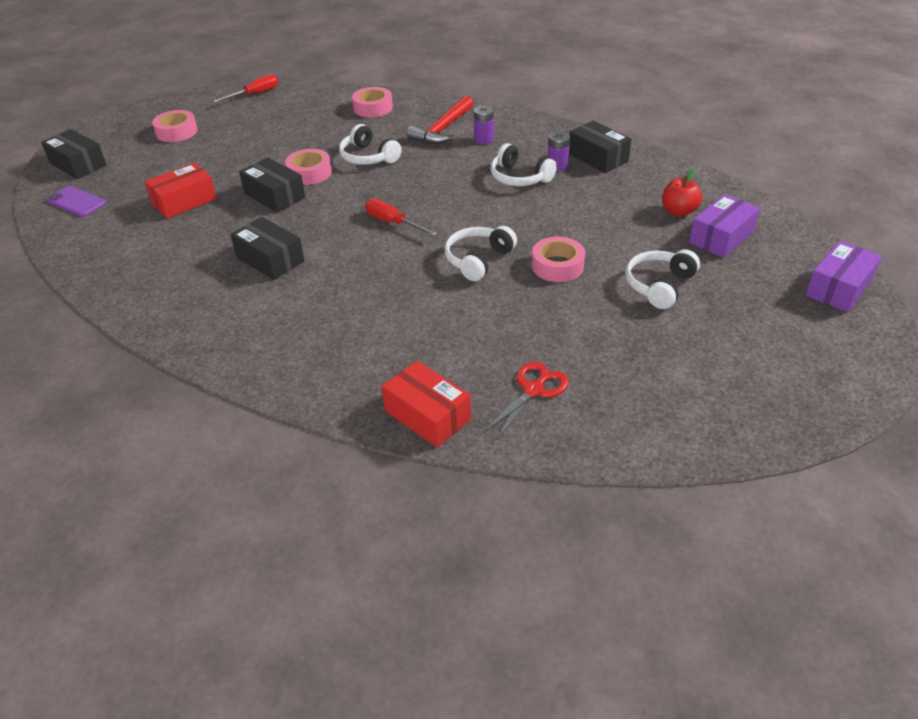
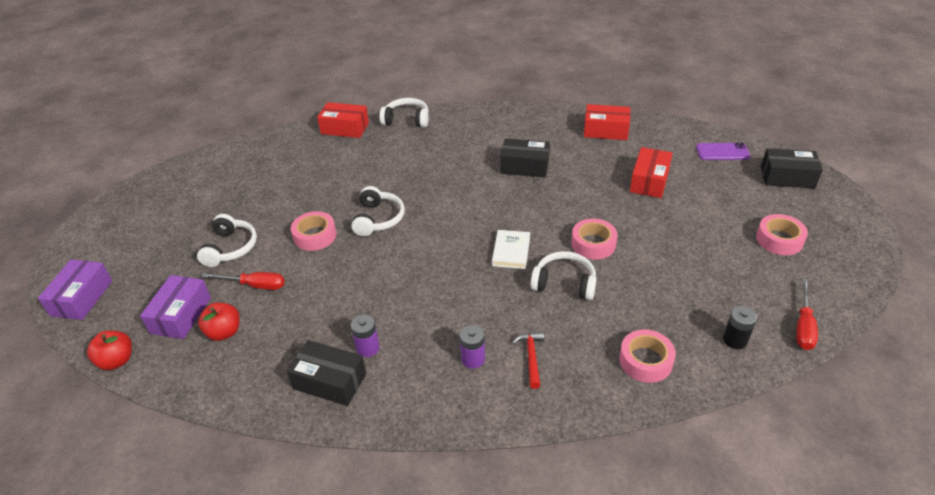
camera: 150 degrees right, 0 degrees up
(129, 267) = (605, 131): none -> red box
(274, 196) = (590, 211): black box -> none
(305, 100) = (735, 340): none -> black battery
(382, 189) = (511, 251): none -> white book
(393, 222) = (469, 224): red screwdriver -> red screwdriver (255, 285)
(443, 129) = (531, 357): red hammer -> red hammer, size x0.59
(519, 177) = (397, 316): white headphones -> white headphones (406, 120)
(533, 390) = (293, 157): red scissors -> none
(784, 220) = (117, 361): none -> red apple

